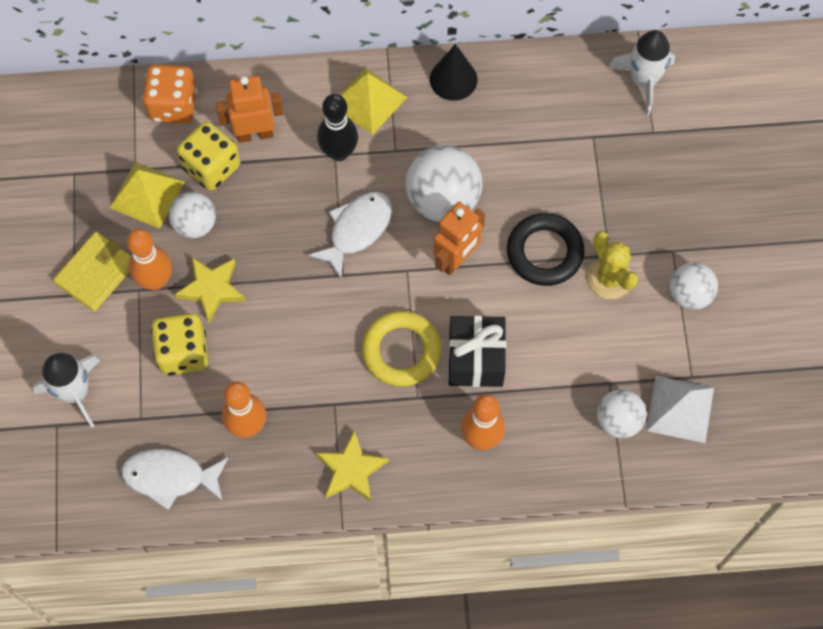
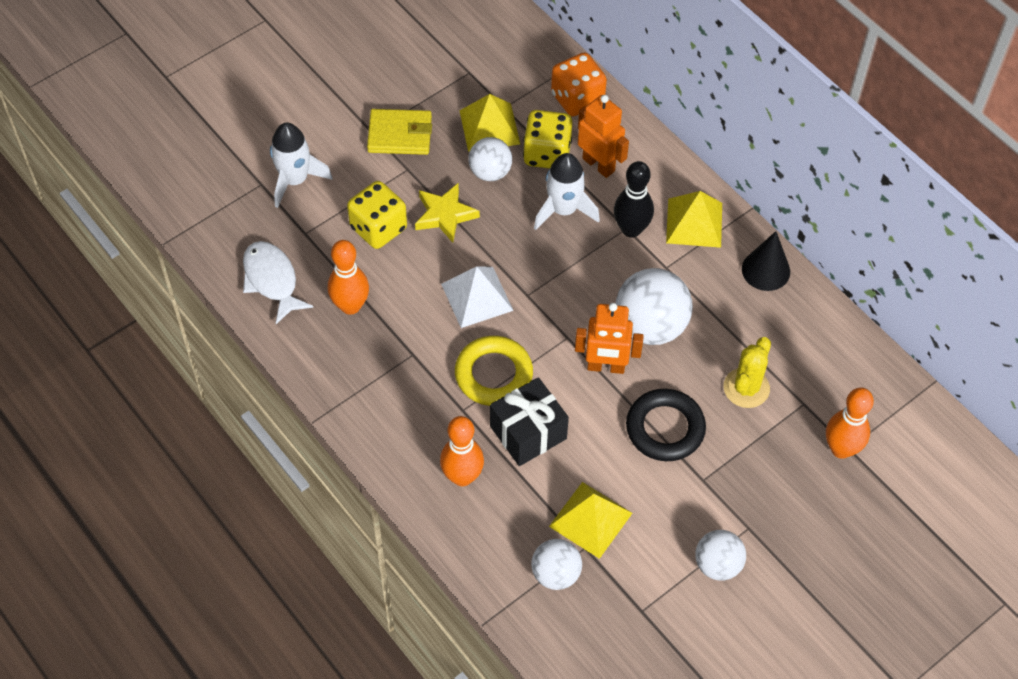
camera: 55 degrees right, 10 degrees down
(156, 280) = (423, 175): orange bowling pin -> orange bowling pin (841, 449)
(351, 470) = (365, 399): yellow star -> none
(357, 230) = (573, 281): white fish -> none
(588, 362) = (590, 519): none -> yellow pyramid
(609, 278) = (681, 492): yellow cactus -> yellow cactus (746, 388)
(643, 81) = (890, 412): white rocket -> white rocket (563, 210)
(680, 409) = (604, 618): white pyramid -> white pyramid (477, 297)

